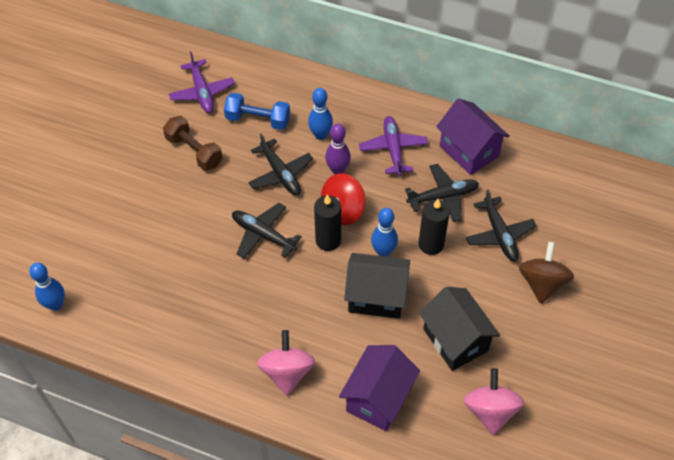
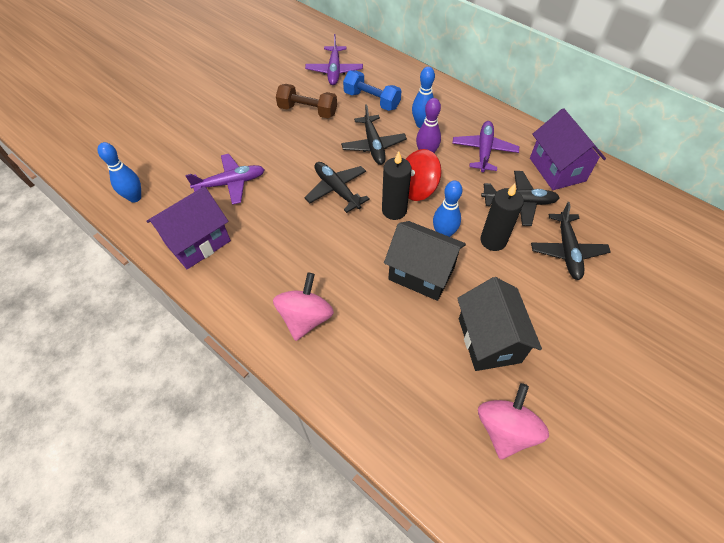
camera: 20 degrees right, 0 degrees up
(150, 259) = (231, 183): none -> purple plane
(194, 151) = (307, 111): brown dumbbell -> brown dumbbell turned 45 degrees counterclockwise
(378, 398) = (386, 374): purple house -> purple house (198, 242)
(542, 283) = (601, 311): brown spinning top -> none

